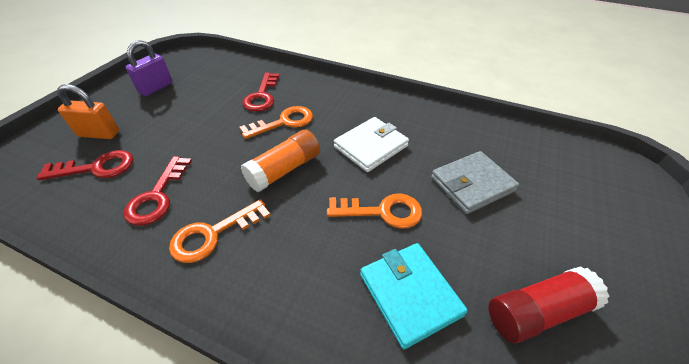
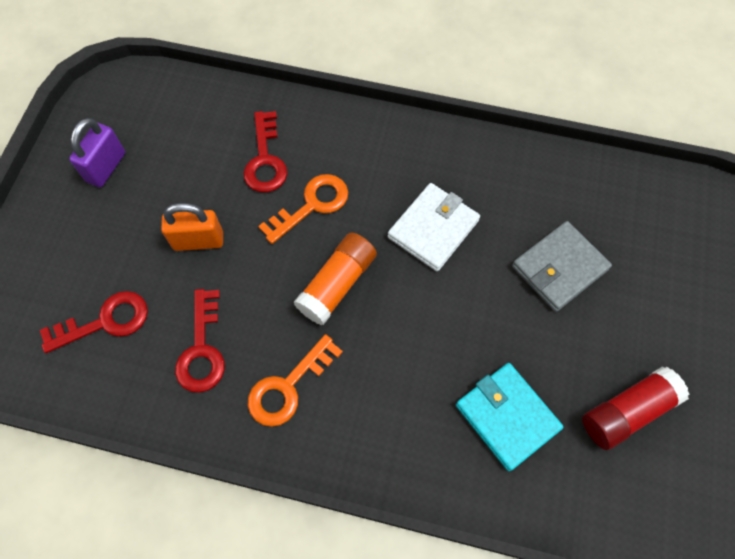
camera: 10 degrees left, 20 degrees up
(99, 134) = (75, 267): orange padlock -> orange padlock (198, 241)
(382, 211) = (464, 324): orange key -> none

